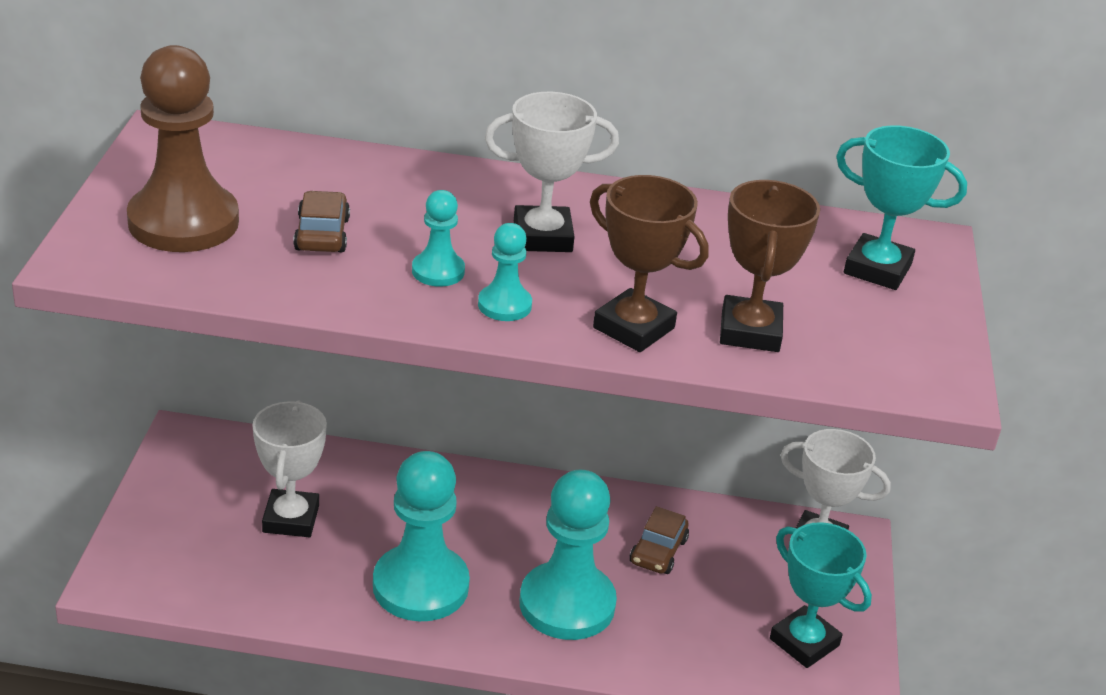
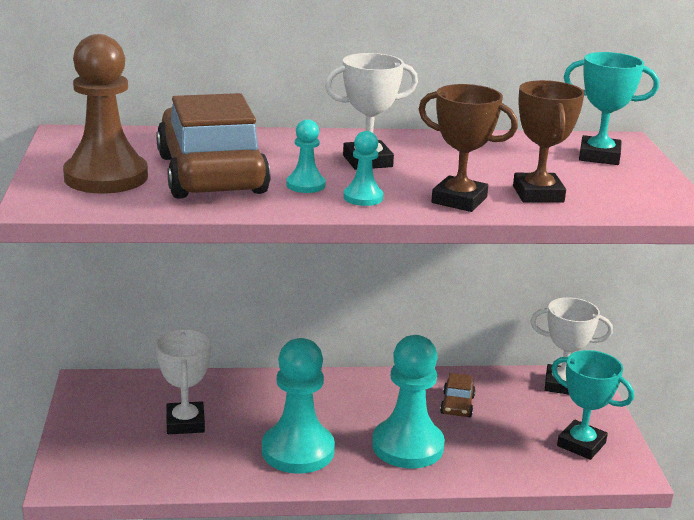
camera: 10 degrees left, 10 degrees down
(322, 234) = (211, 174): brown car -> brown car, size x2.49

